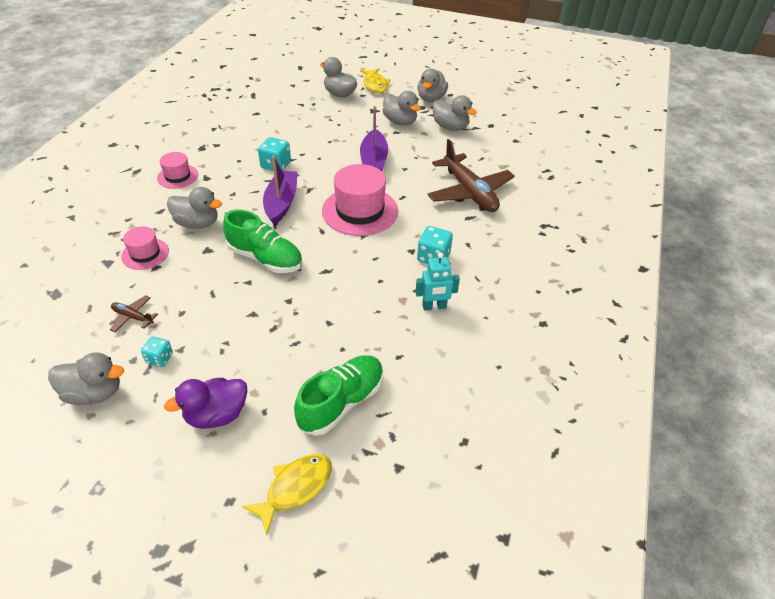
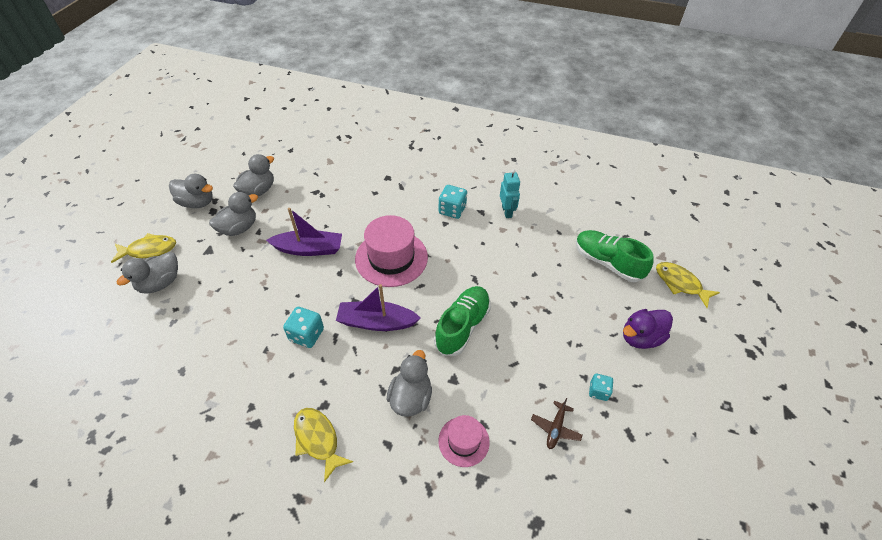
camera: 90 degrees left, 5 degrees up
(94, 393) = (648, 436): grey duck -> none
(177, 176) = (318, 440): pink hat -> yellow fish
(216, 415) = (640, 337): purple duck -> purple duck turned 90 degrees clockwise
(469, 192) = (366, 184): brown plane -> none

